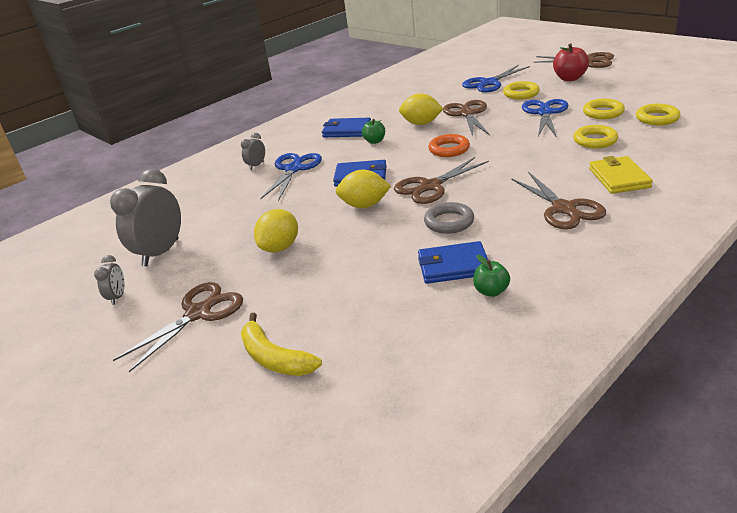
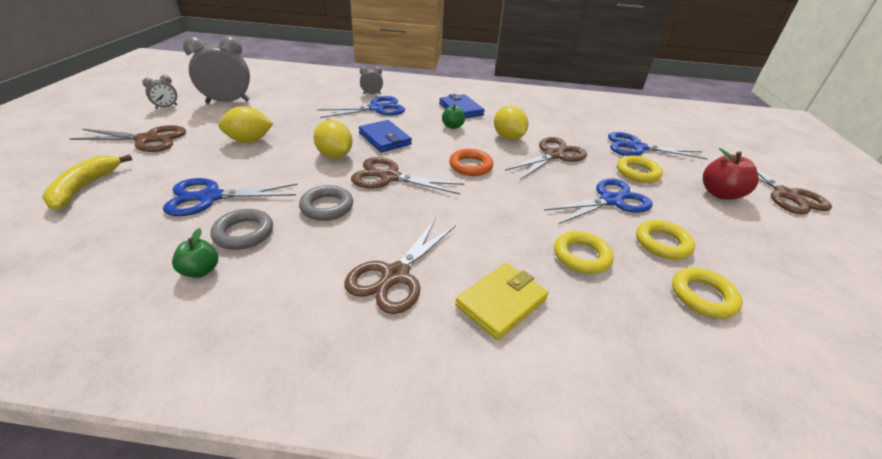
camera: 45 degrees right, 5 degrees up
(375, 279) = (210, 197): none -> blue scissors
(453, 266) = (244, 233): blue wallet -> grey ring

